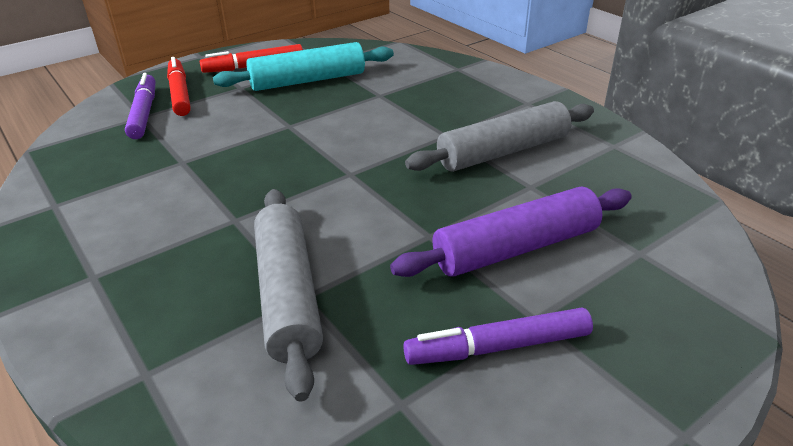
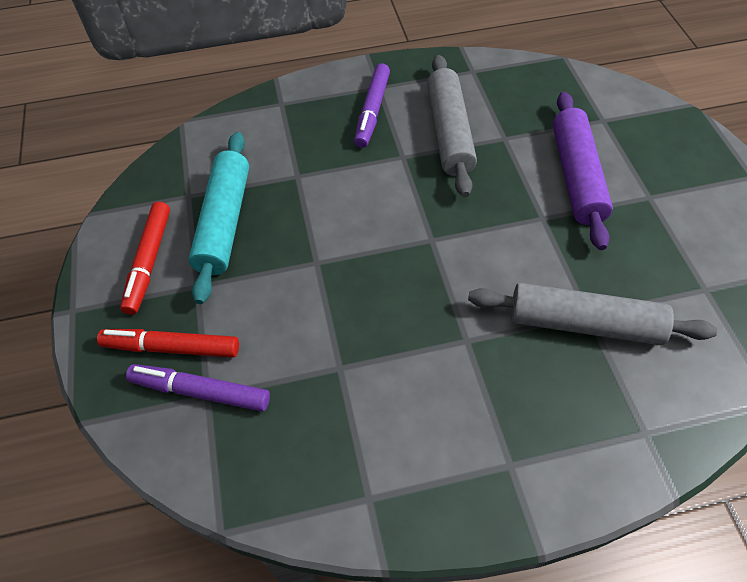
camera: 65 degrees left, 20 degrees up
(498, 347) = (670, 224): purple marker -> purple marker (372, 111)

